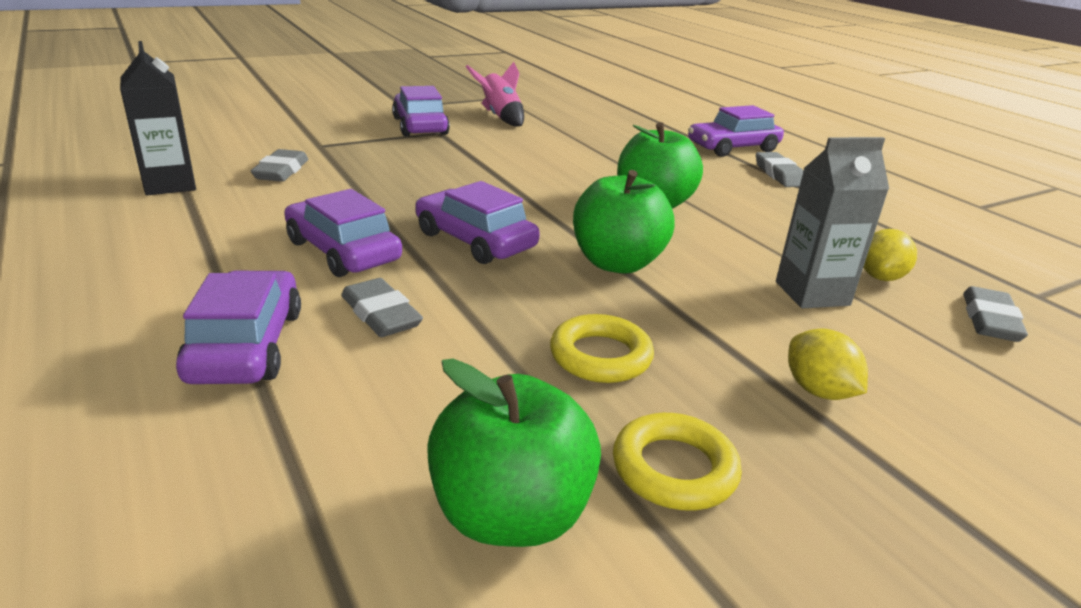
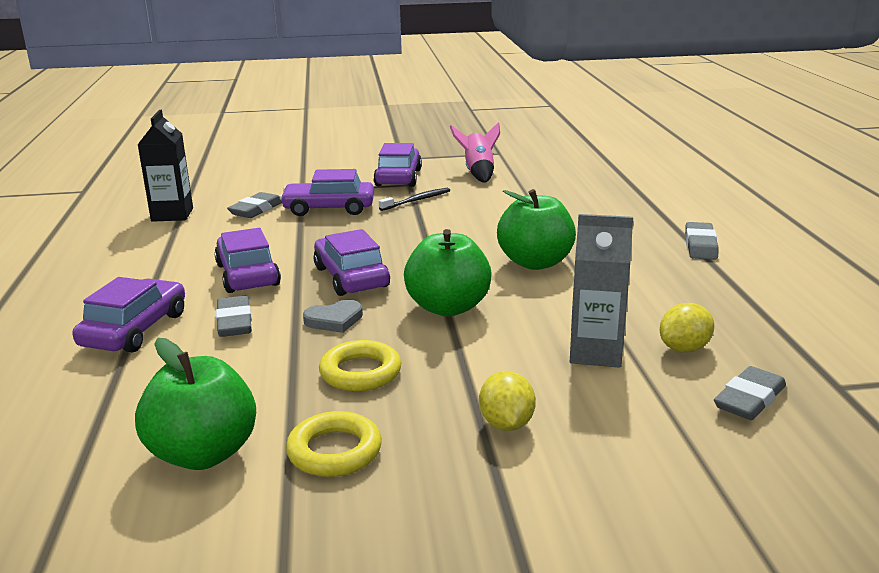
camera: 25 degrees right, 5 degrees down
(464, 149) = (416, 200): none -> black toothbrush
(505, 294) = (334, 320): none -> grey heart
(733, 148) = (681, 216): purple car -> purple car (329, 208)

